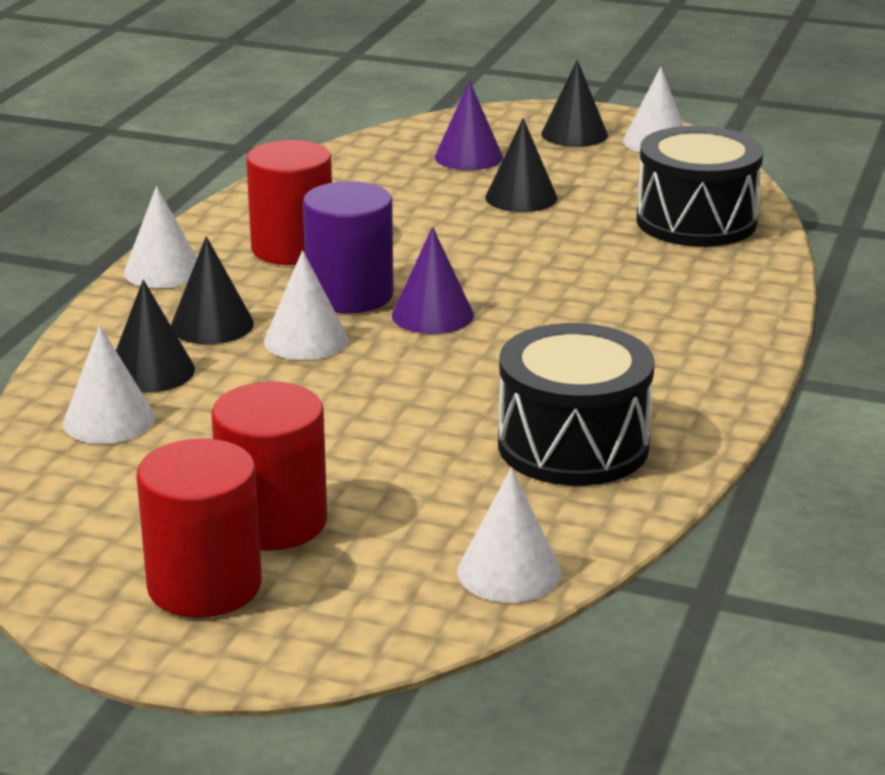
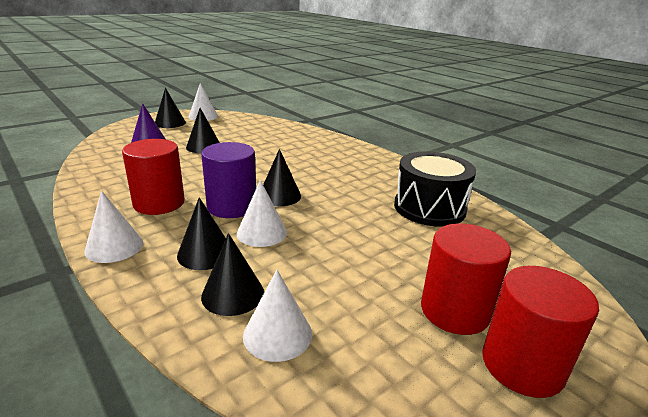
camera: 60 degrees left, 0 degrees up
(432, 315) = (279, 196): purple cone -> black cone
(509, 572) = (535, 258): white cone -> none
(696, 221) = (275, 132): black drum -> none

